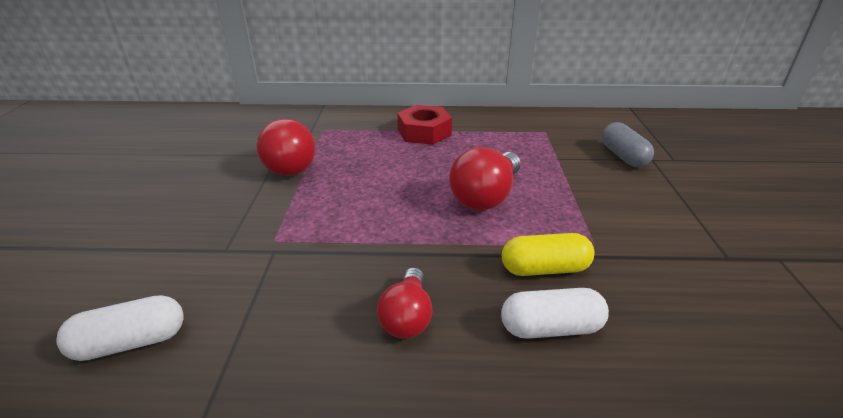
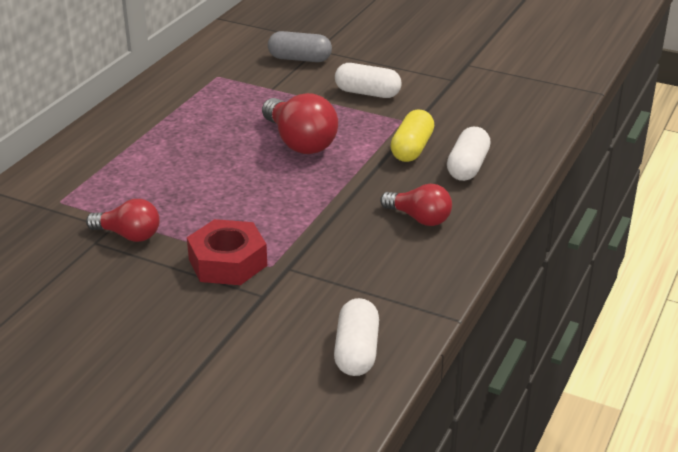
camera: 65 degrees left, 0 degrees up
(292, 164) = (129, 235): red light bulb -> red light bulb, size x0.64
(424, 132) = (144, 139): red nut -> red nut (228, 262)
(616, 208) = (367, 93): none -> white capsule

